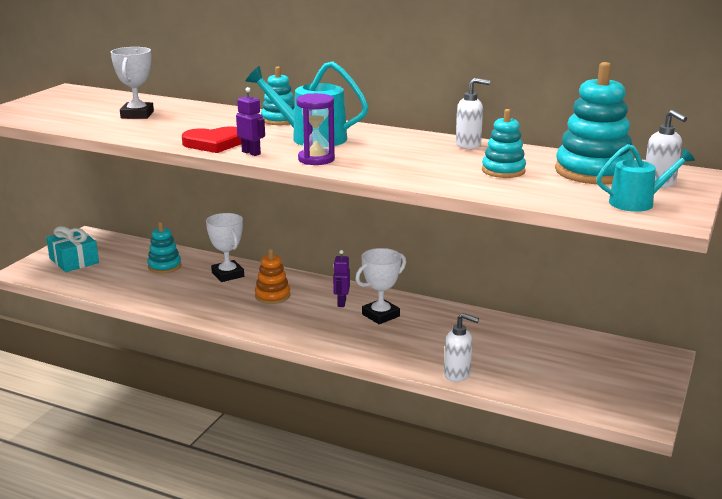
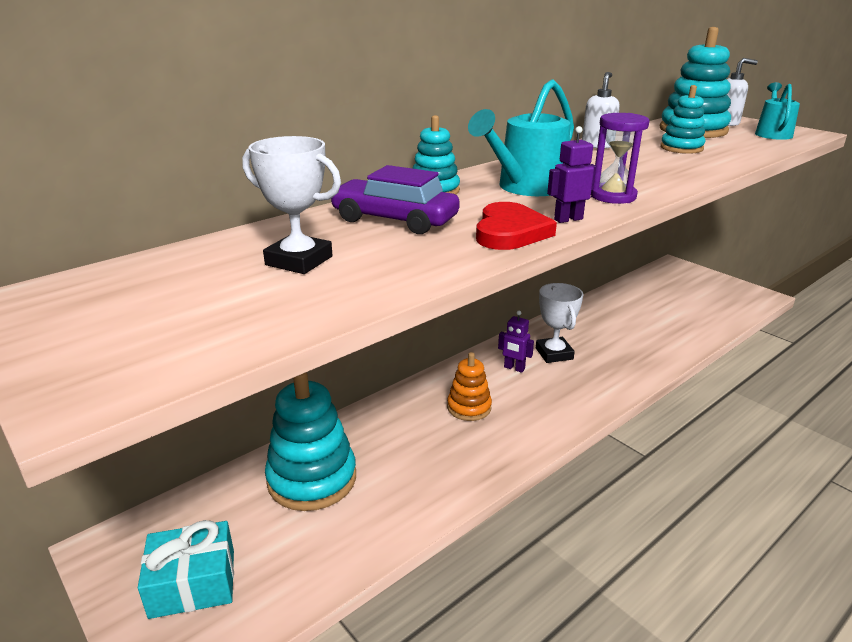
camera: 65 degrees left, 5 degrees up
(164, 266) = (312, 479): turquoise stacking toy -> turquoise stacking toy, size x1.73
(213, 120) = (394, 220): none -> purple car
(228, 275) = (386, 428): white trophy -> none
(457, 374) = (683, 346): white soap dispenser -> none

